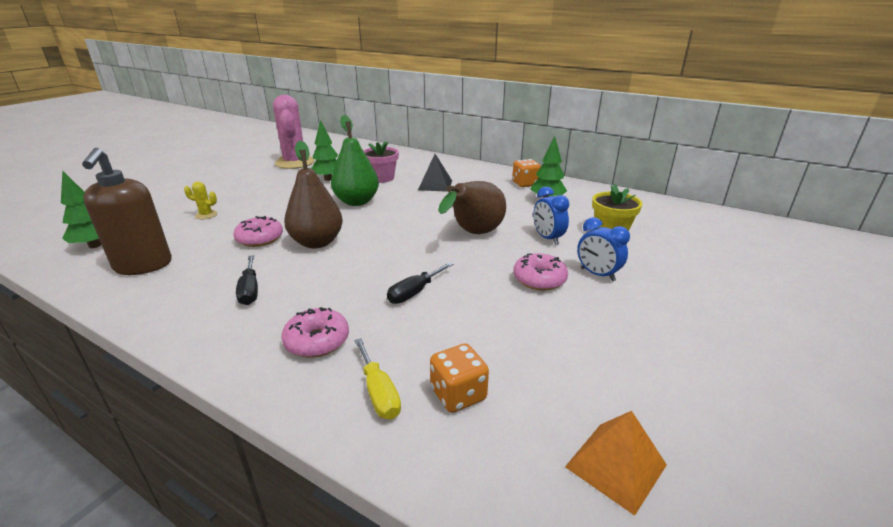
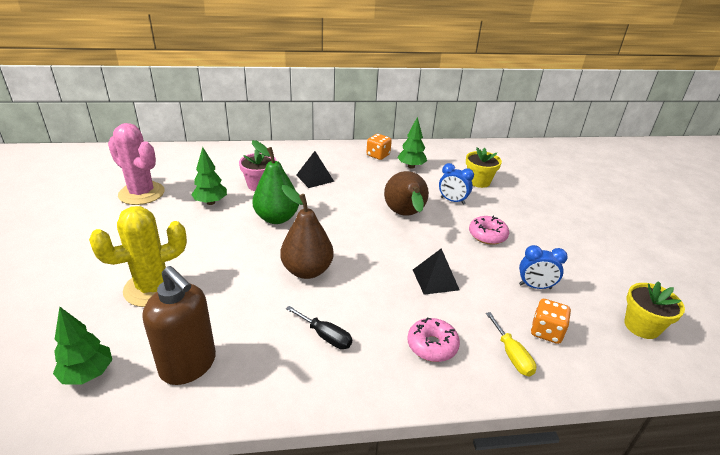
camera: 40 degrees left, 5 degrees up
(206, 215) = (153, 288): yellow cactus -> yellow cactus, size x2.40
(260, 239) = (253, 288): pink donut -> none
(379, 393) = (512, 355): yellow screwdriver -> yellow screwdriver turned 45 degrees clockwise
(414, 292) = (435, 279): black screwdriver -> black pyramid
(597, 274) = (510, 218): blue clock -> blue clock (535, 286)
(615, 465) = (641, 326): orange pyramid -> yellow flower pot

